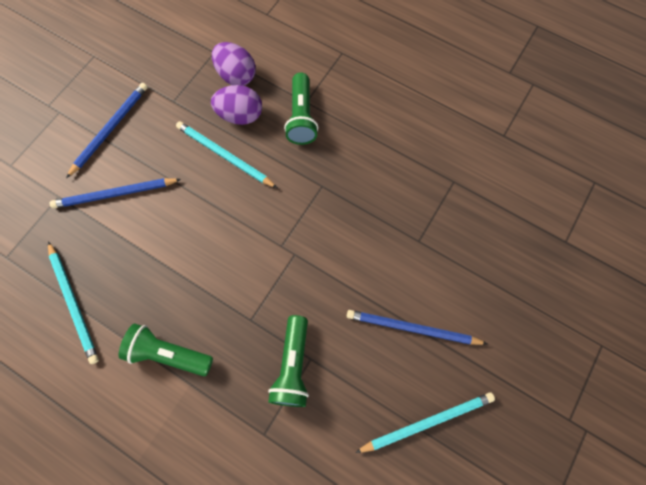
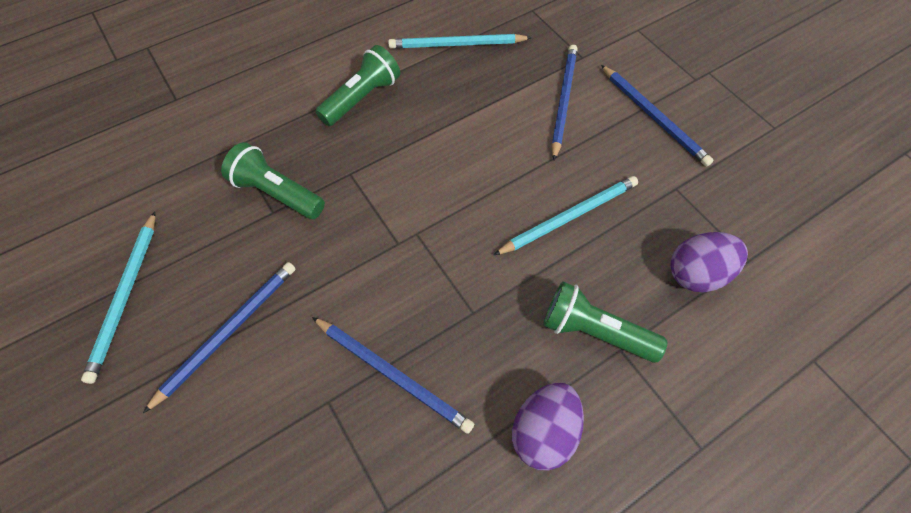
camera: 115 degrees right, 10 degrees down
(240, 115) = (625, 255): purple egg -> purple egg (543, 432)
(384, 213) = (393, 375): none -> blue pencil

